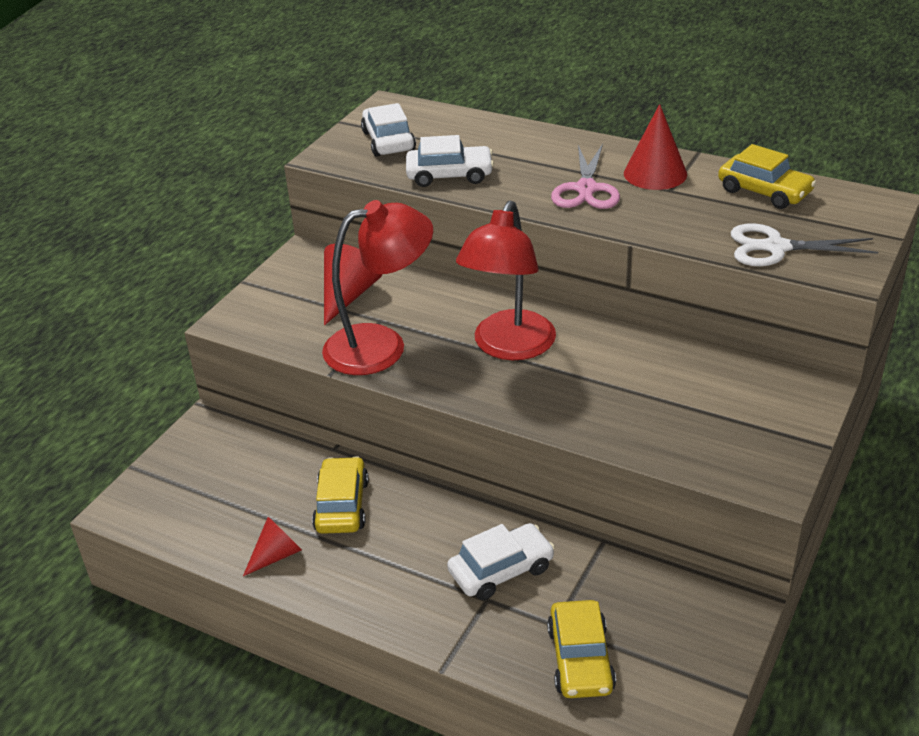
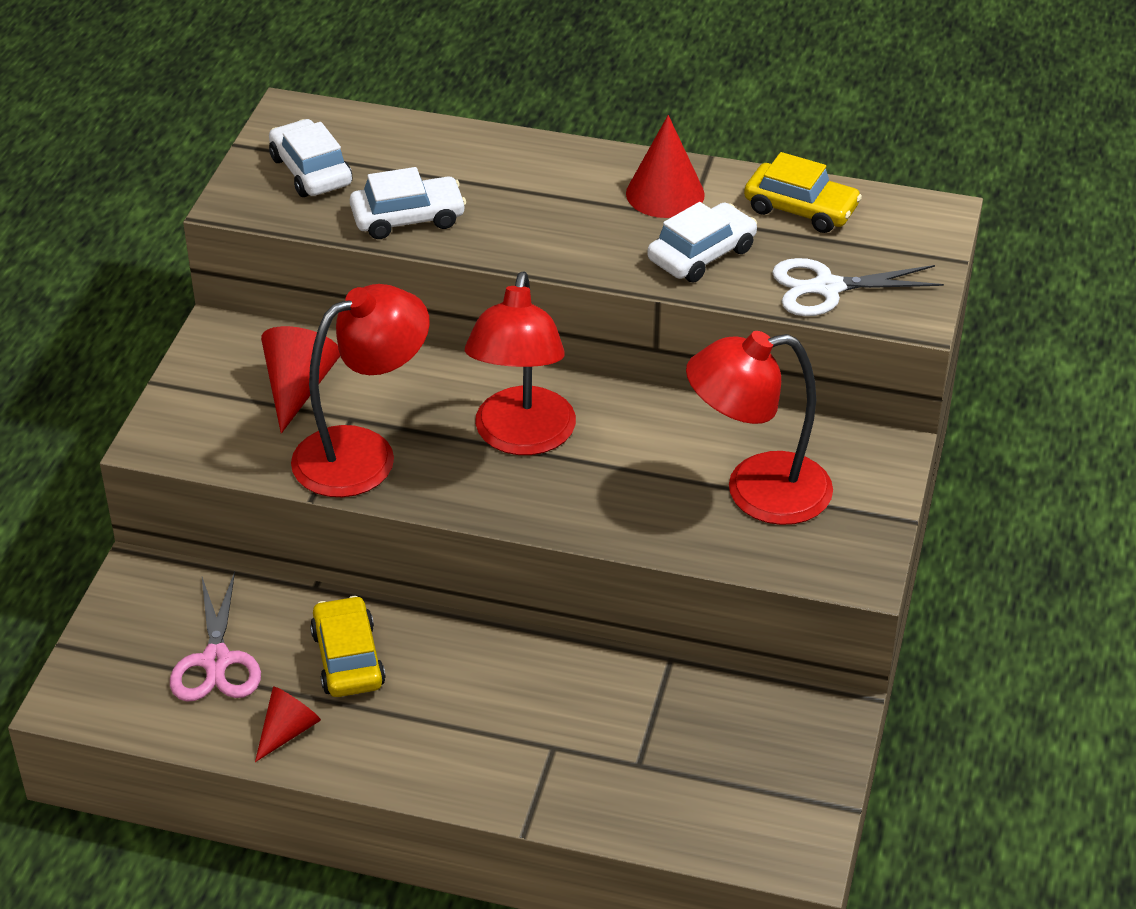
camera: 15 degrees left, 5 degrees up
(501, 570) = (561, 711): white car -> white car (701, 254)
(580, 659) = (675, 799): yellow car -> none
(586, 189) = (586, 225): pink scissors -> pink scissors (216, 661)
(693, 408) = (757, 492): none -> red lamp

